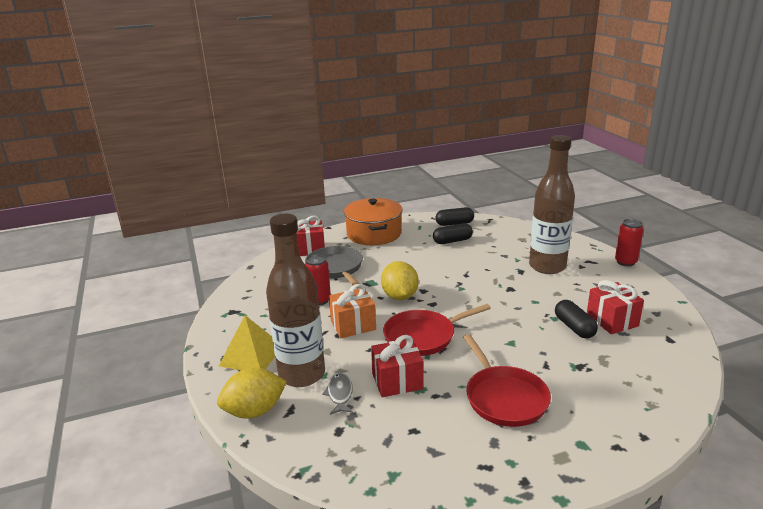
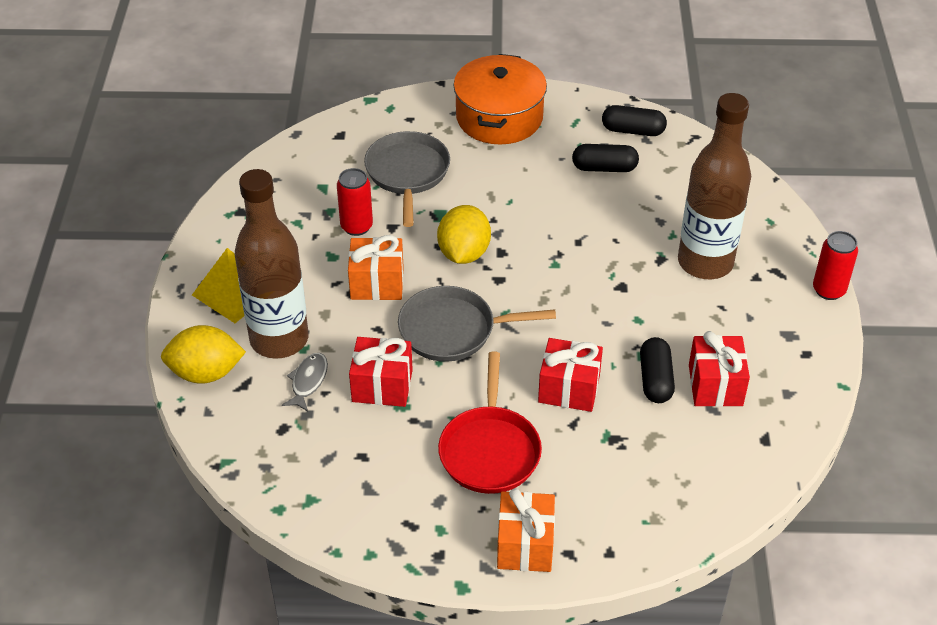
camera: 20 degrees right, 20 degrees up
(309, 249) = (391, 122): red gift -> red gift (569, 389)
(423, 336) = (453, 330): red pan -> grey pan
(582, 452) = (525, 545): none -> orange gift

